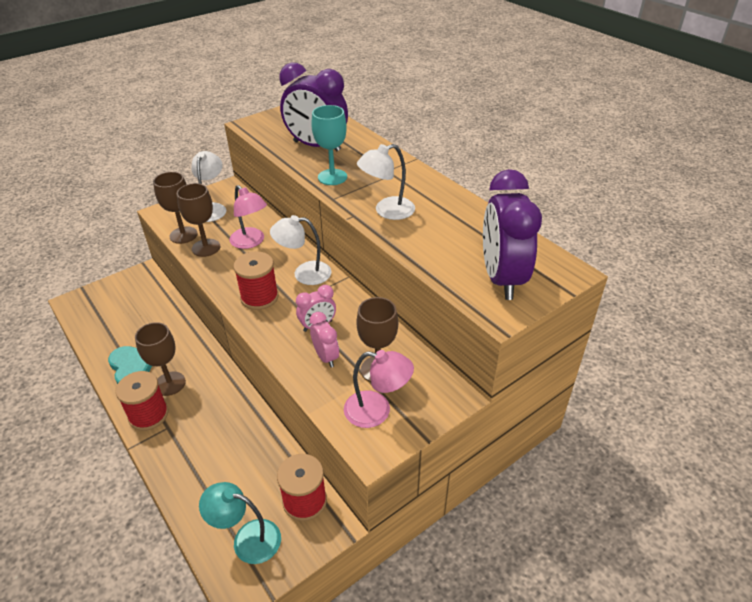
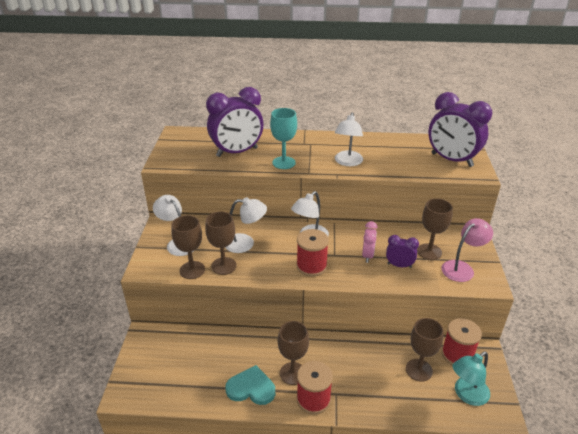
camera: 50 degrees left, 5 degrees down
(251, 242) = (245, 243): pink lamp -> white lamp
(251, 477) = (419, 370): none -> brown goblet
(326, 357) = (399, 265): pink clock -> purple clock

